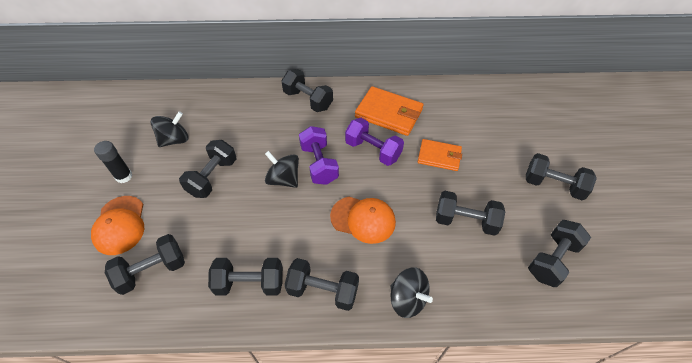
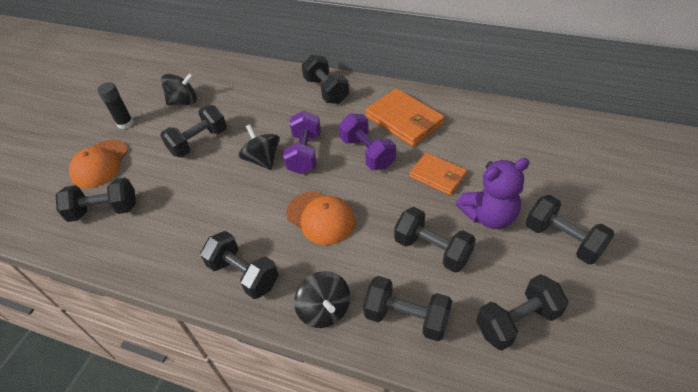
camera: 25 degrees right, 5 degrees down
(250, 283) = (180, 246): black dumbbell -> black dumbbell (406, 317)
(493, 180) = (489, 216): none -> purple teddy bear

